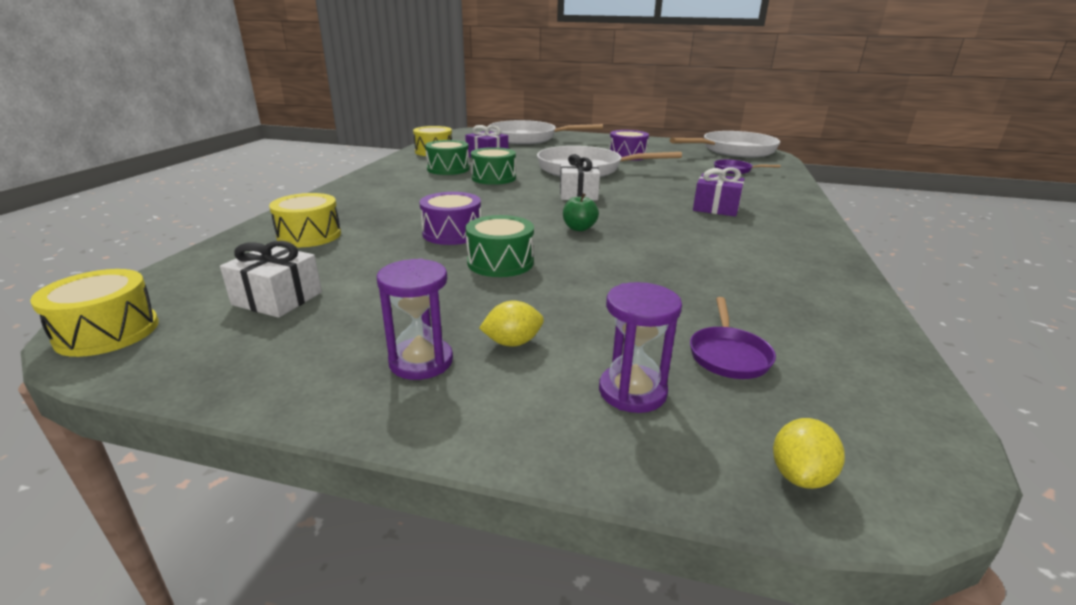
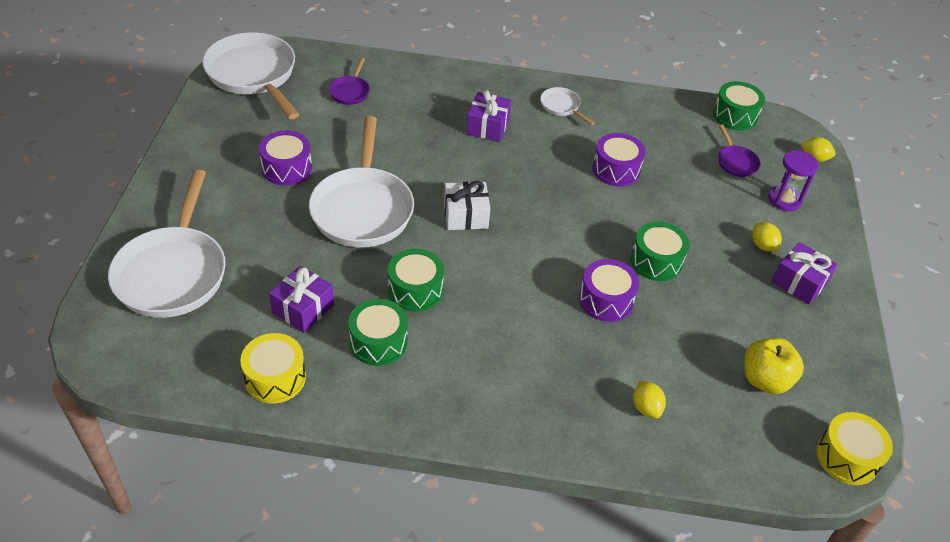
camera: 100 degrees left, 20 degrees up
(277, 298) = (765, 380): white gift -> yellow apple
(309, 235) = (646, 408): yellow drum -> yellow lemon
(421, 361) = (799, 282): purple hourglass -> purple gift
(579, 228) = (567, 216): green apple -> none
(668, 259) = (616, 169): none -> purple drum
(728, 355) = (736, 162): purple pan -> purple pan turned 75 degrees clockwise
(783, 242) = (561, 106): none -> white pan
(886, 381) = (735, 116): none -> green drum

